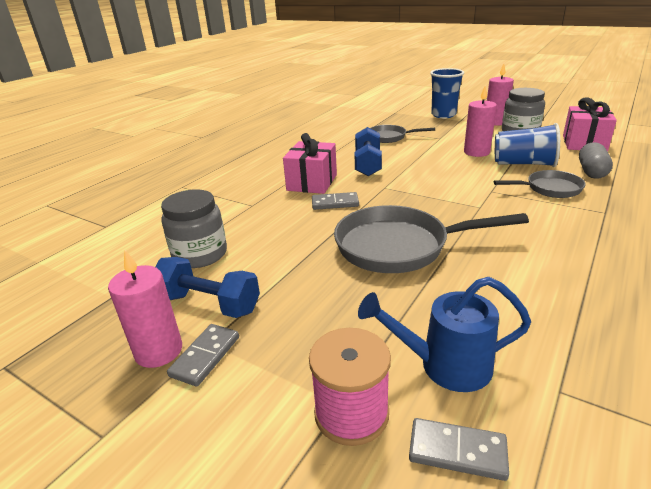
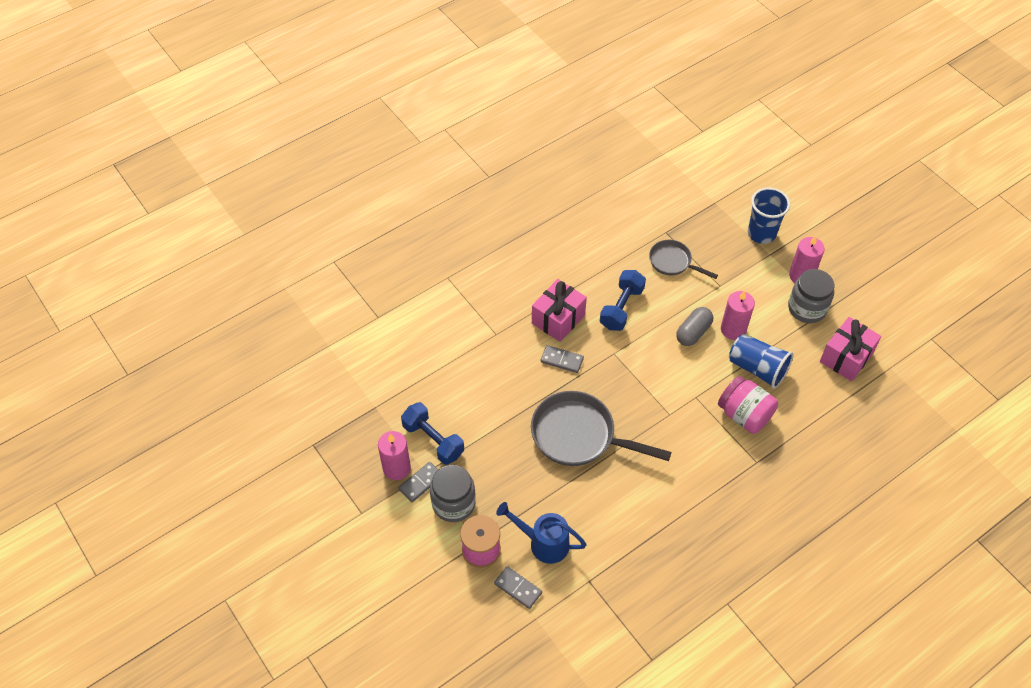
camera: 20 degrees right, 25 degrees up
(200, 254) = (440, 385): grey jar -> grey jar (453, 503)
(550, 189) = (744, 415): grey pan -> pink jar
(591, 171) = (803, 406): grey capsule -> grey capsule (693, 332)

